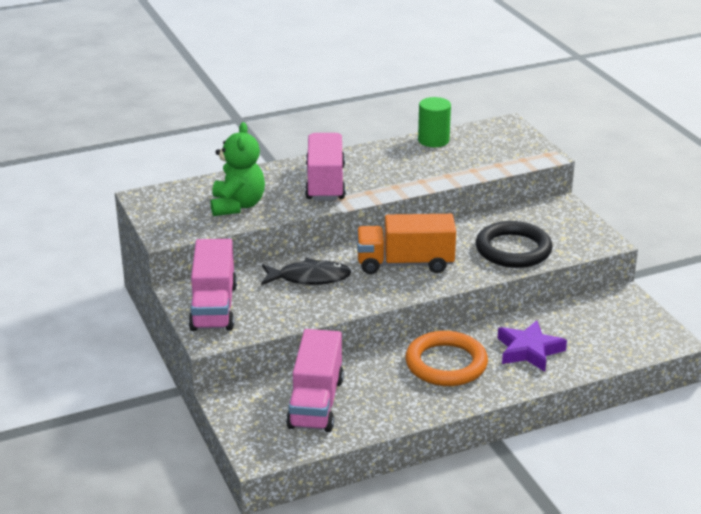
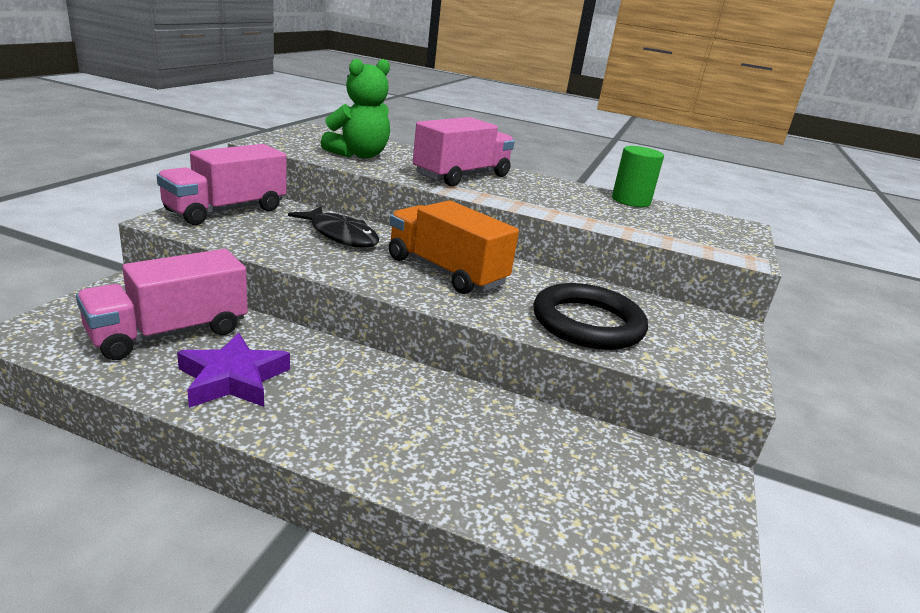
camera: 40 degrees right, 5 degrees down
(446, 364) = (350, 388): orange ring -> none
(529, 350) = (466, 443): purple star -> purple star (233, 379)

